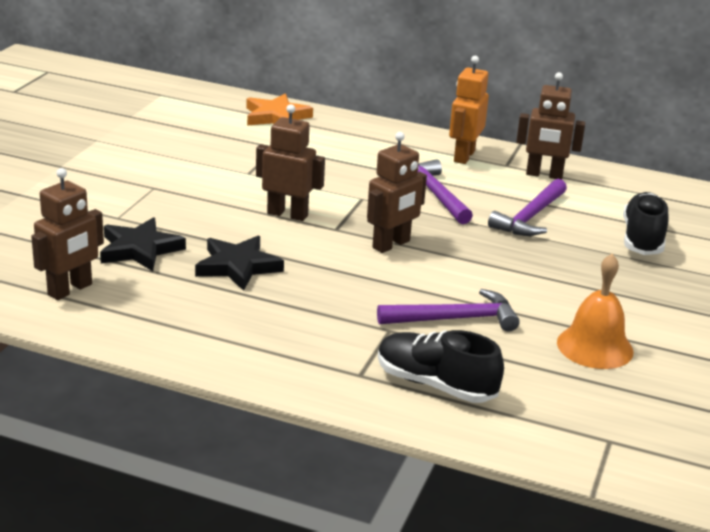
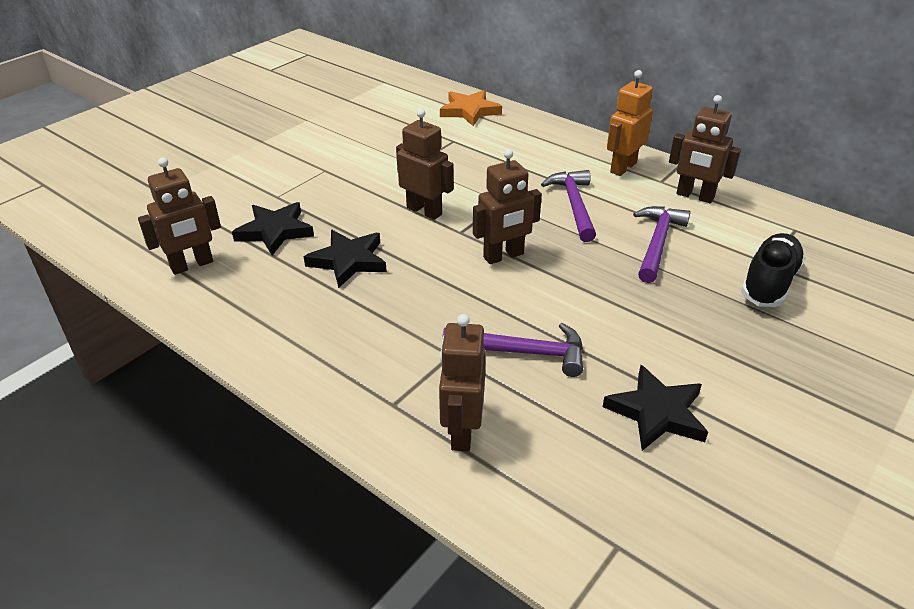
camera: 20 degrees right, 10 degrees up
(435, 385) = (461, 431): black shoe -> brown robot
(530, 217) = (657, 243): purple hammer -> purple hammer turned 150 degrees clockwise
(595, 347) = (656, 412): orange bell -> black star

